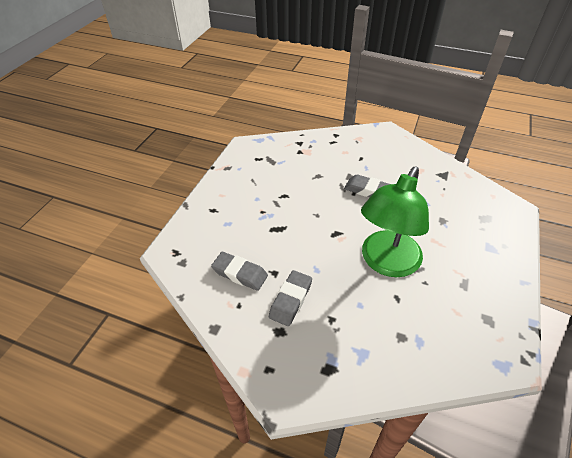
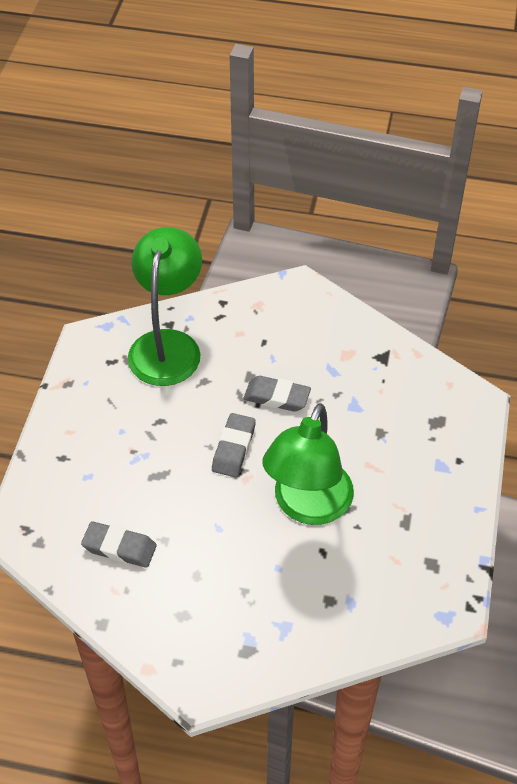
camera: 10 degrees left, 5 degrees up
(290, 300) = (190, 574): grey eraser -> grey eraser (233, 448)
(297, 153) = (167, 345): none -> green lamp

